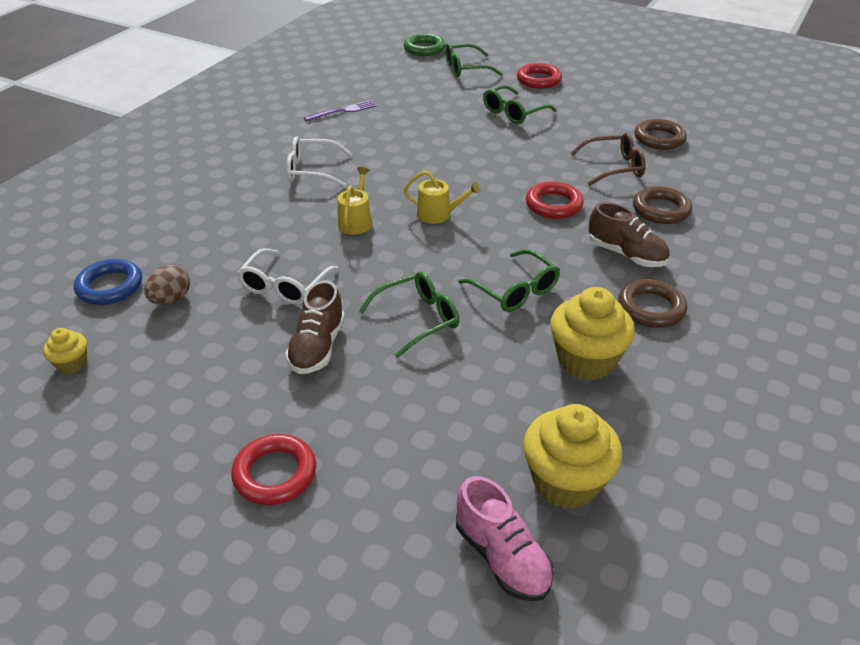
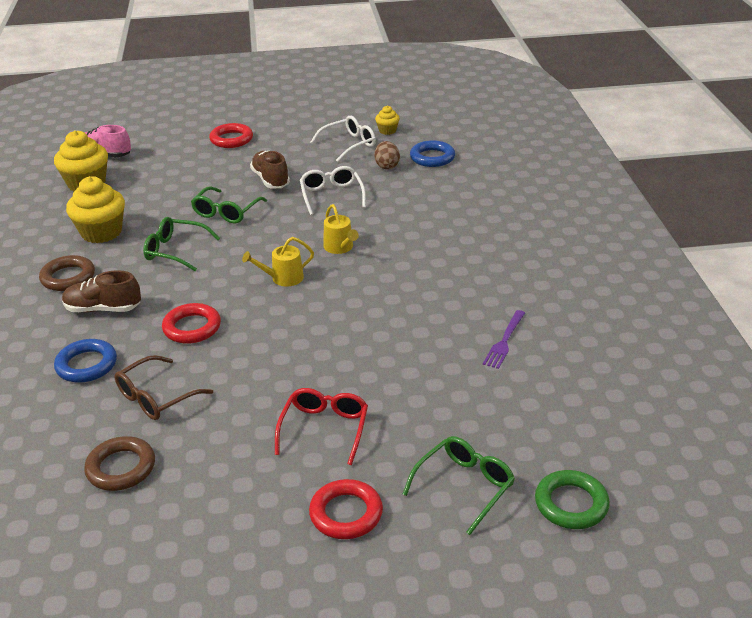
camera: 145 degrees right, 5 degrees down
(312, 170) = (433, 269): white glasses -> white glasses (349, 144)
(513, 112) = (324, 429): green glasses -> red glasses
(661, 210) = (86, 365): brown ring -> blue ring

